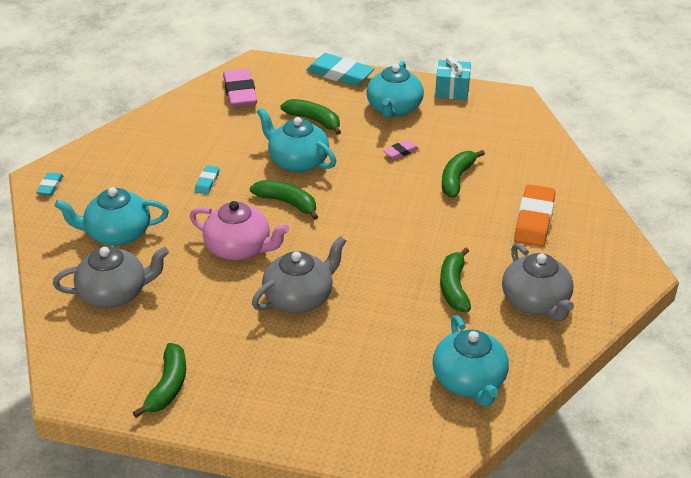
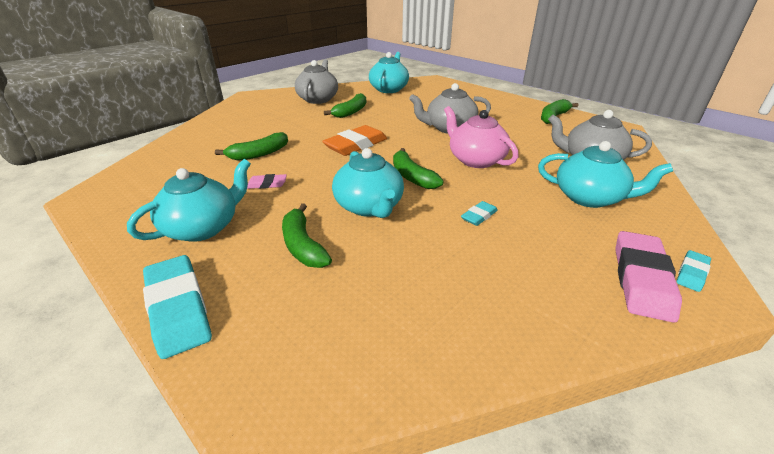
camera: 150 degrees left, 5 degrees down
(240, 93) = (354, 337): pink eraser -> pink eraser (641, 279)
(452, 90) = (114, 226): turquoise gift -> none
(534, 220) = (255, 123): orange eraser -> orange eraser (356, 145)

